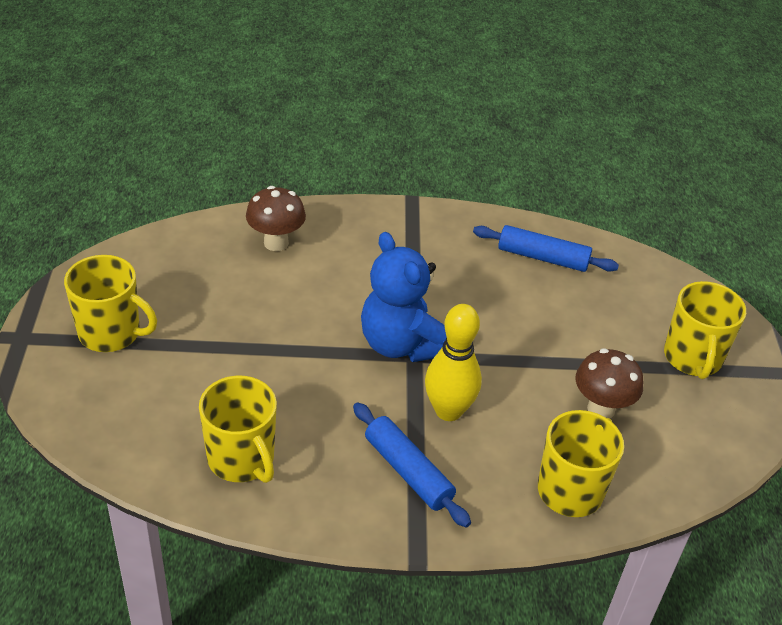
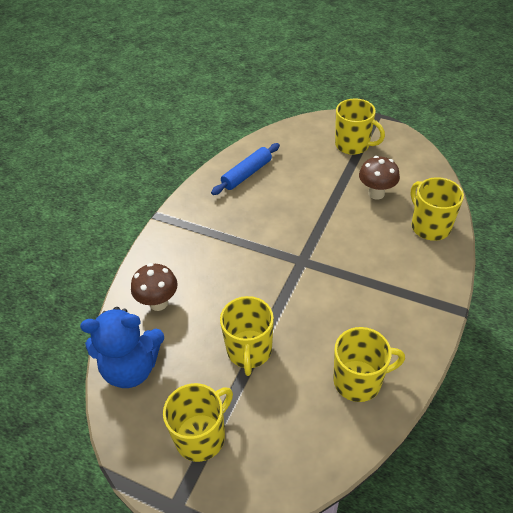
camera: 60 degrees left, 5 degrees up
(242, 341) = (249, 351): none -> yellow mug
(401, 344) = (290, 264): blue teddy bear -> blue teddy bear (131, 368)
(408, 471) = (396, 294): blue rolling pin -> none
(448, 411) = (354, 259): yellow bowling pin -> none

